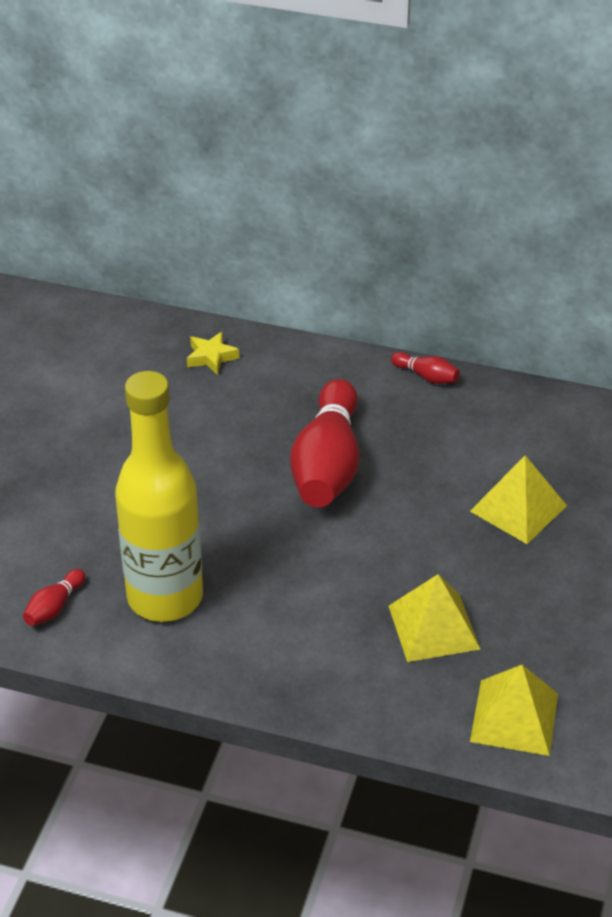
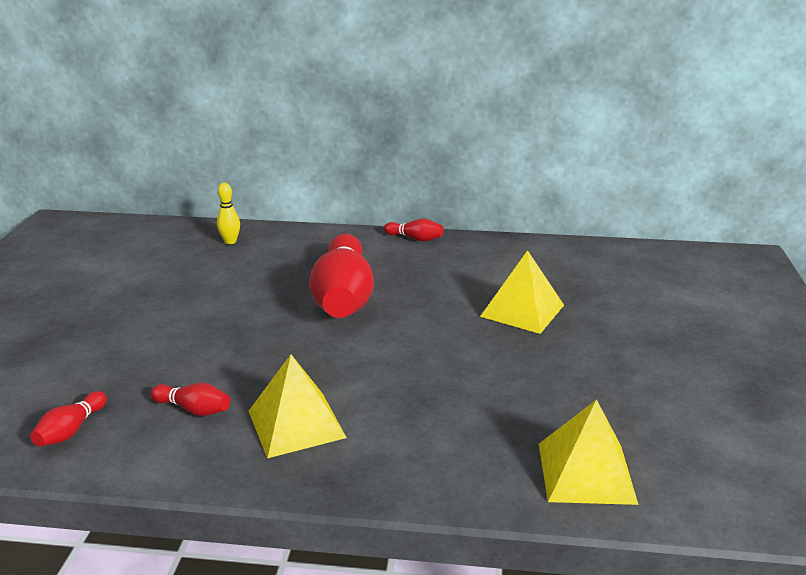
camera: 10 degrees left, 15 degrees down
(165, 597) = (193, 409): yellow bottle -> red bowling pin
(211, 357) = (230, 241): yellow star -> yellow bowling pin
(433, 627) = (475, 404): yellow pyramid -> yellow pyramid (296, 423)

